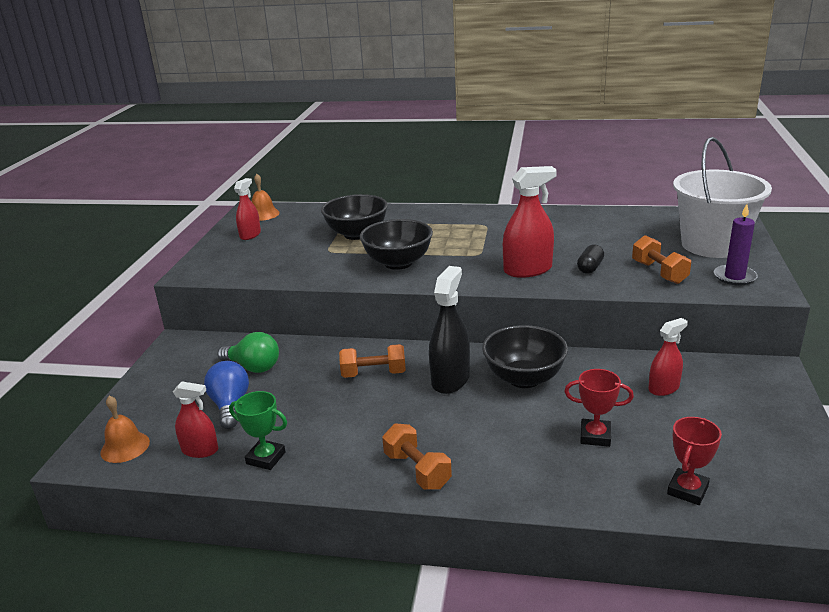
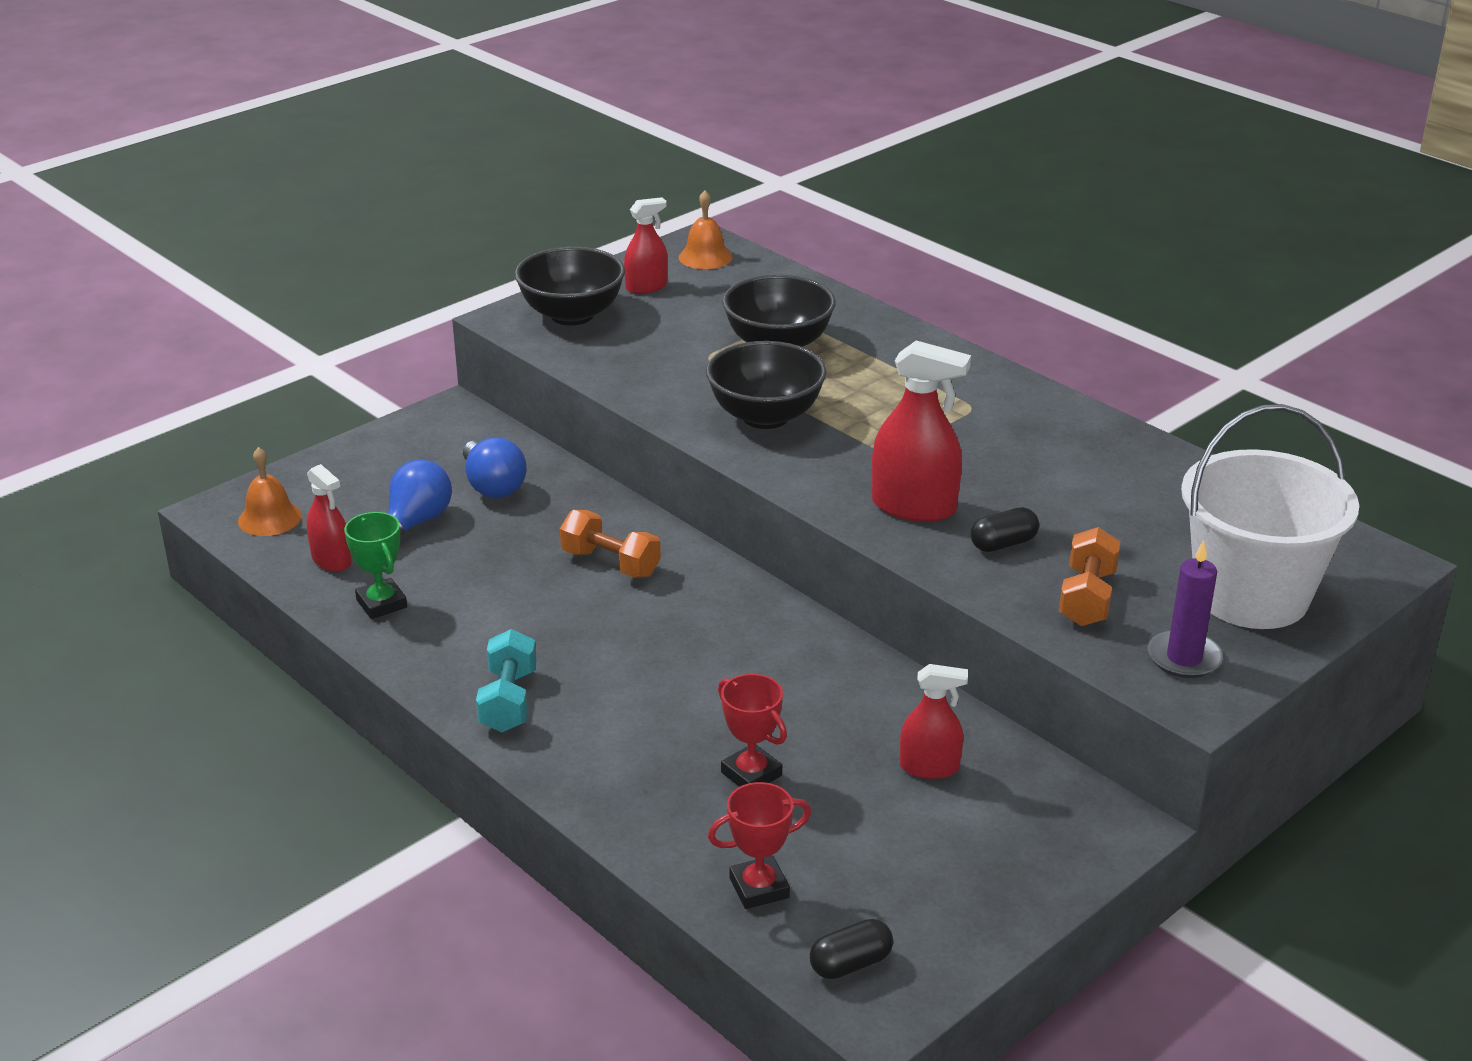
camera: 35 degrees right, 5 degrees up
(253, 367) = (493, 486): green light bulb -> blue light bulb
(417, 470) = (508, 701): orange dumbbell -> turquoise dumbbell
(450, 379) = (687, 616): black spray bottle -> none
(524, 378) = (775, 661): black bowl -> black bowl (572, 315)
(785, 500) = (850, 964): none -> black capsule

